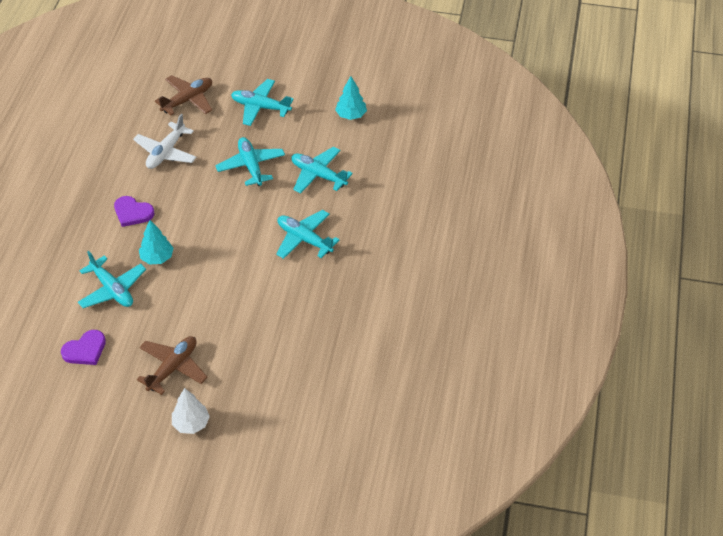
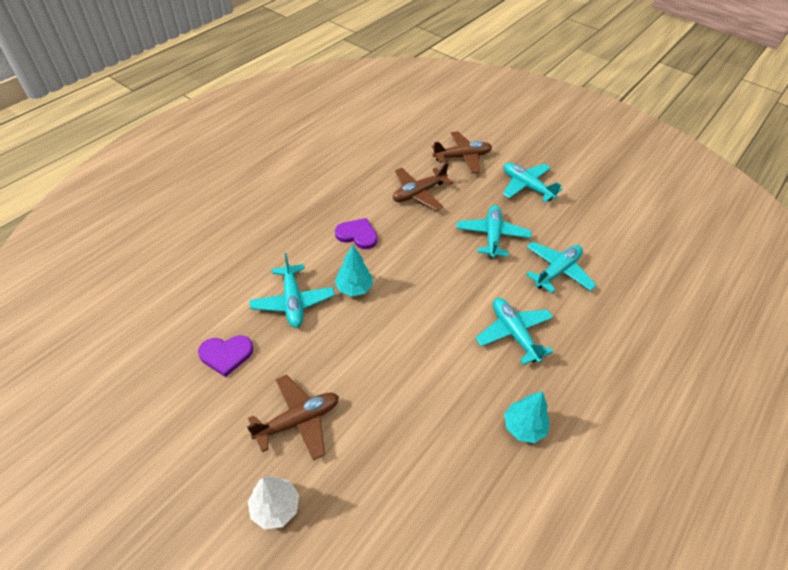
camera: 25 degrees right, 0 degrees up
(132, 212) = (357, 235): purple heart -> purple heart turned 150 degrees clockwise
(166, 152) = (419, 193): white plane -> brown plane
(318, 175) = (557, 271): turquoise plane -> turquoise plane turned 75 degrees clockwise
(351, 115) = (614, 226): turquoise tree -> turquoise tree (523, 427)

